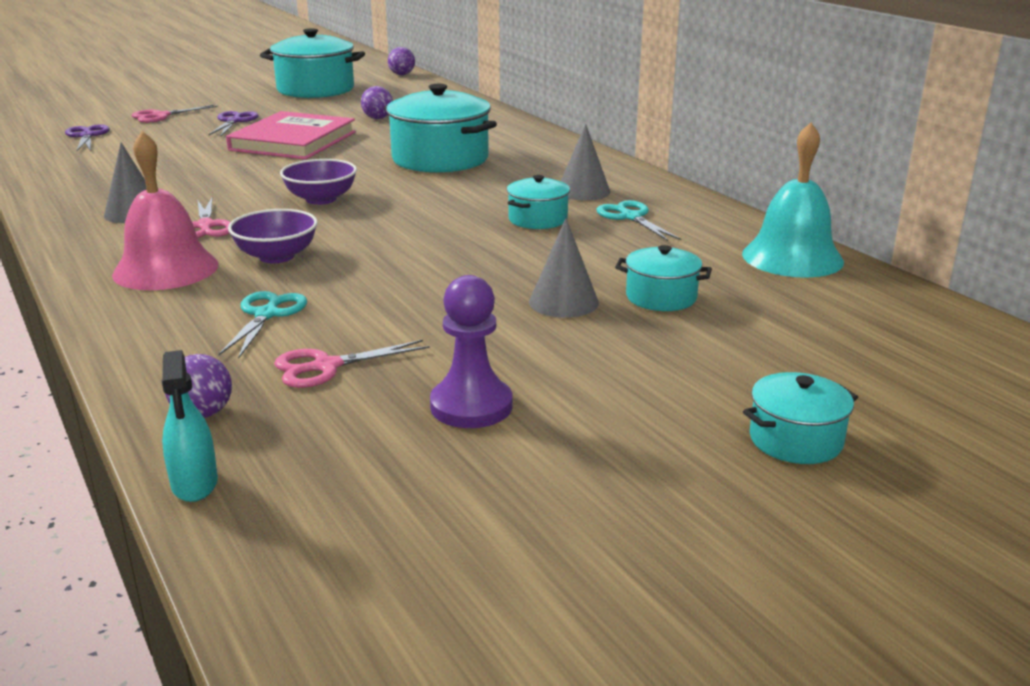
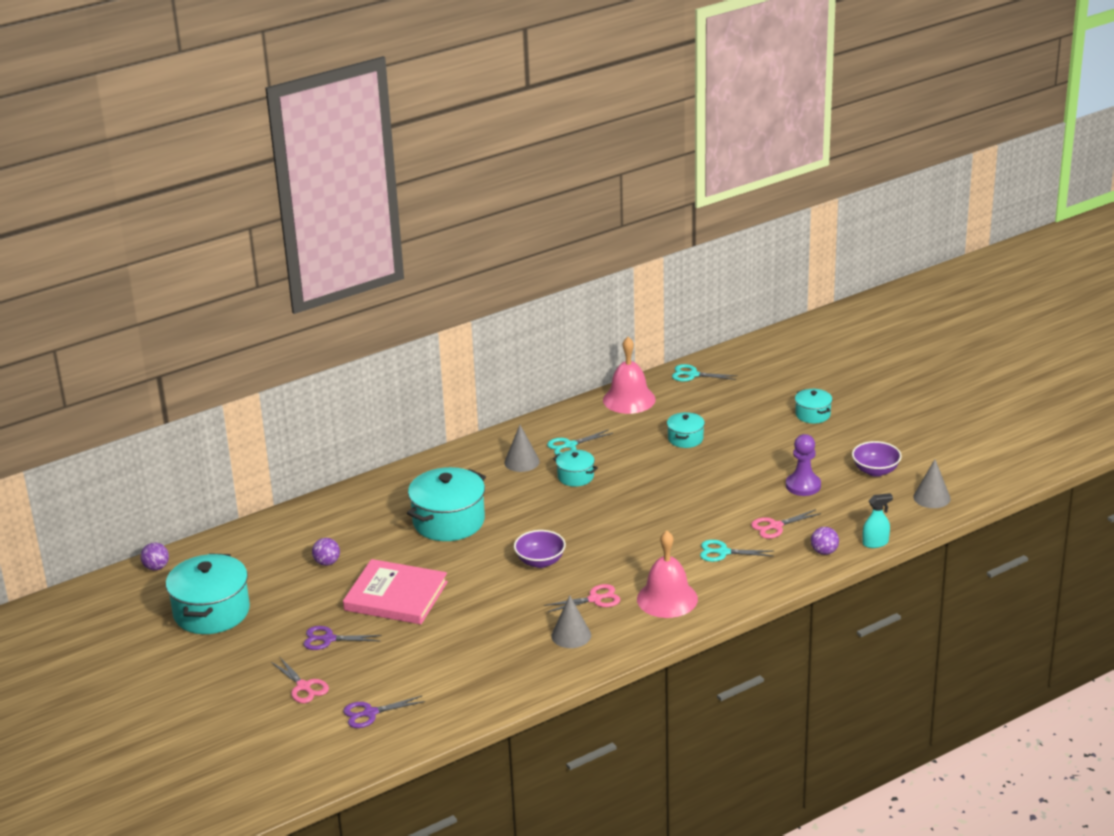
camera: 90 degrees left, 5 degrees up
(276, 256) = (644, 562): purple bowl -> purple bowl (875, 471)
(326, 366) = (775, 526): pink scissors -> pink scissors turned 90 degrees clockwise
(563, 302) = (695, 466): grey cone -> grey cone (932, 497)
(792, 257) = (629, 399): turquoise bell -> pink bell
(916, 312) = (693, 375): none -> turquoise scissors

